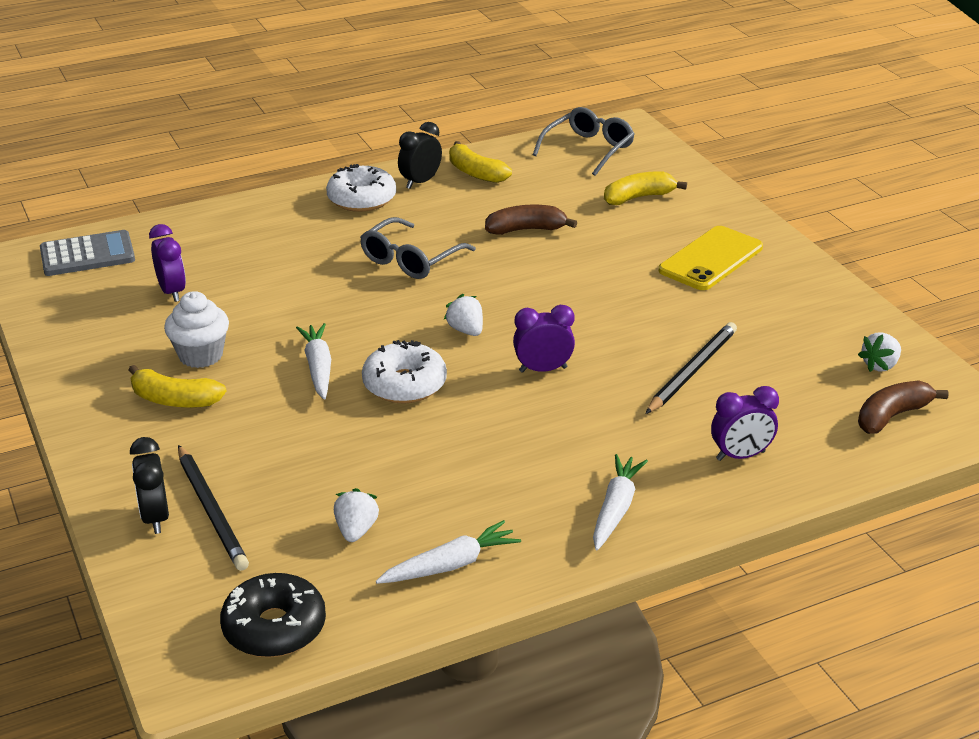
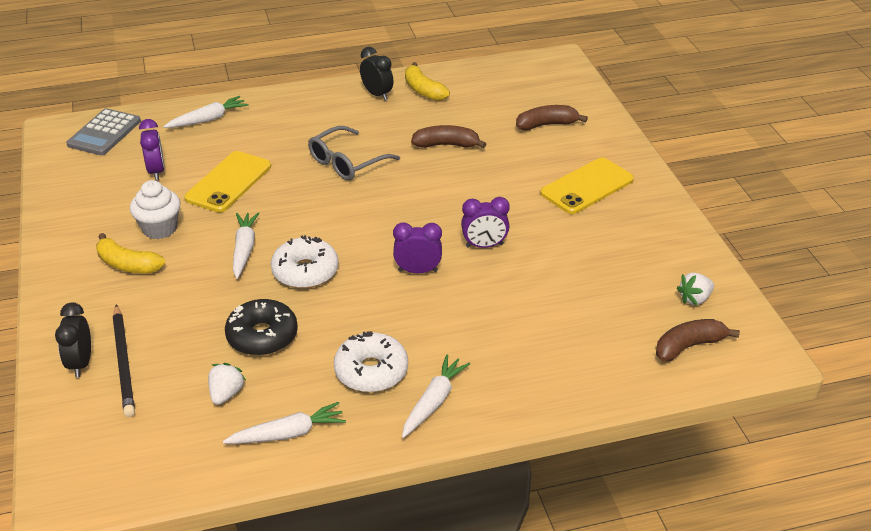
camera: 10 degrees right, 5 degrees up
(87, 255) = (104, 133): grey calculator -> grey calculator turned 120 degrees clockwise
(217, 228) = (208, 119): none -> white carrot
(270, 295) = (228, 182): none -> yellow phone
(274, 627) = (137, 469): black donut -> black donut (262, 336)
(361, 199) = (326, 105): white donut -> white donut (371, 371)
(420, 182) = (377, 94): black clock -> black clock turned 90 degrees clockwise
(466, 330) = (369, 229): white strawberry -> none
(588, 149) = (521, 77): grey glasses -> none
(638, 197) = (547, 125): yellow banana -> brown banana
(692, 371) = (537, 286): black pencil -> none
(740, 456) = (550, 367): purple clock -> purple clock (484, 245)

